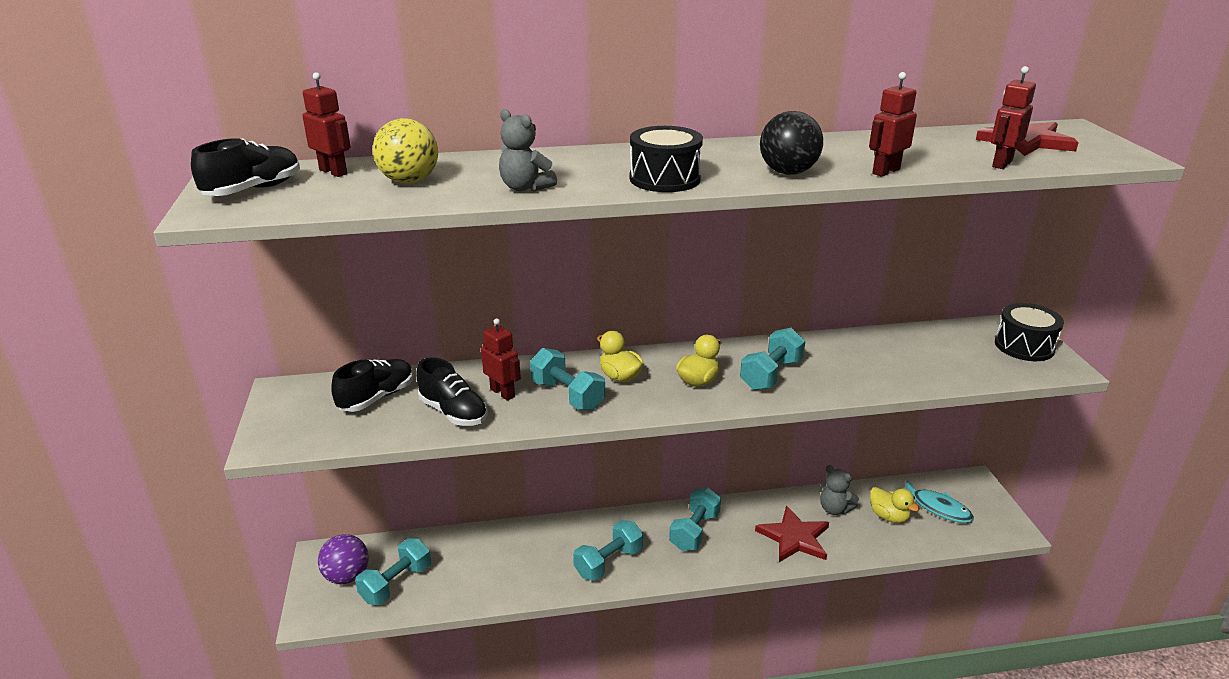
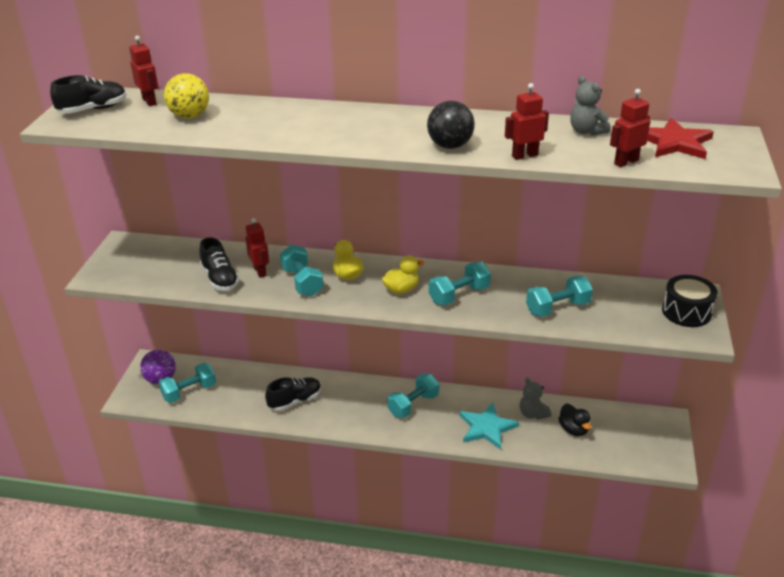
camera: 20 degrees right, 5 degrees up
(377, 397) = (178, 259): black shoe -> black shoe (295, 401)
(525, 188) = (257, 132): grey teddy bear -> grey teddy bear (586, 131)
(608, 562) = (338, 412): turquoise dumbbell -> turquoise dumbbell (557, 308)
(665, 179) = (357, 138): black drum -> none
(794, 538) = (486, 428): red star -> turquoise star
(888, 516) = (573, 429): yellow duck -> black duck
(937, 508) = (619, 432): turquoise fish -> none

